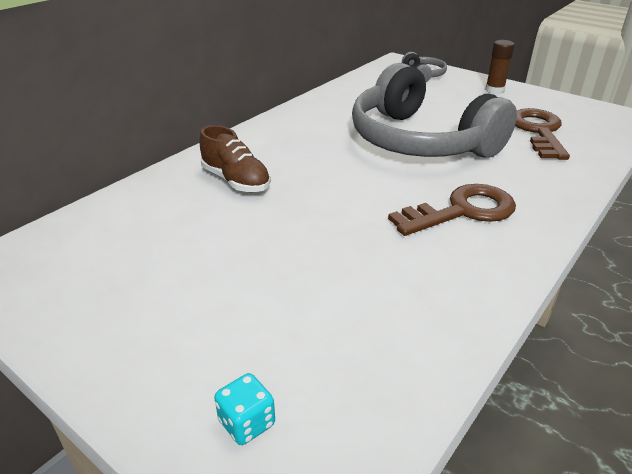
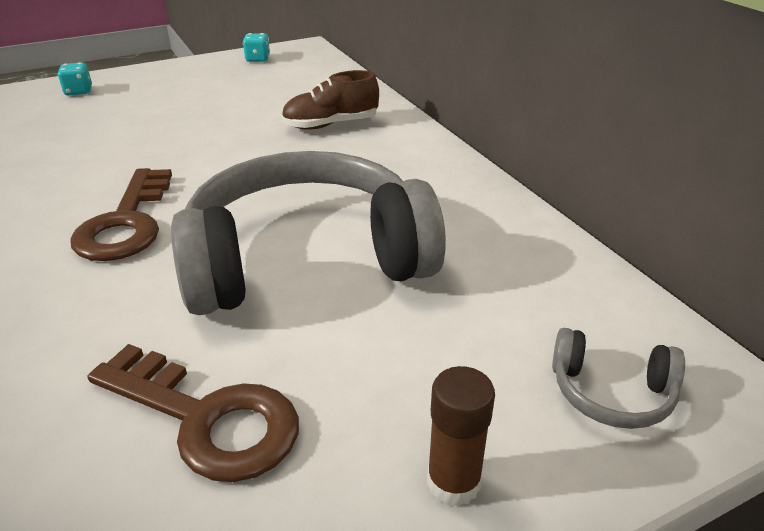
camera: 115 degrees right, 0 degrees up
(48, 291) = (258, 59): none -> turquoise dice

